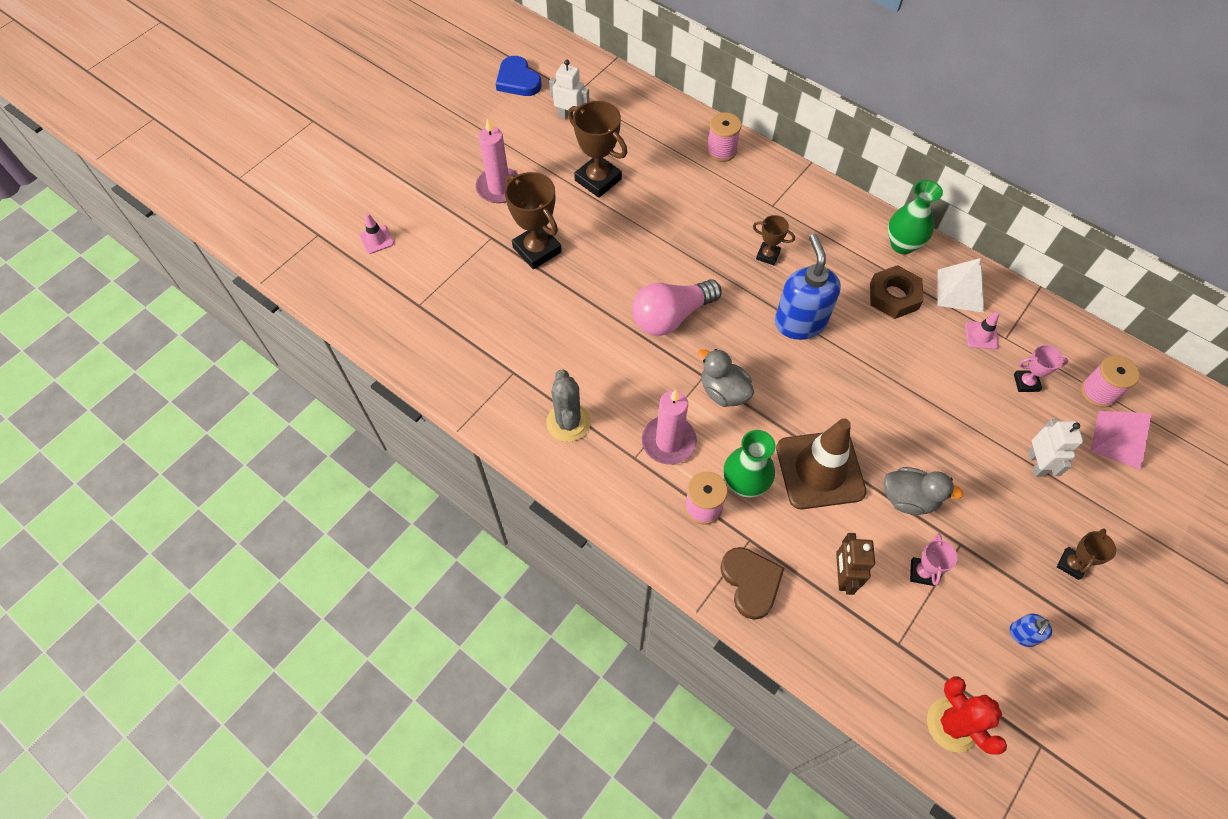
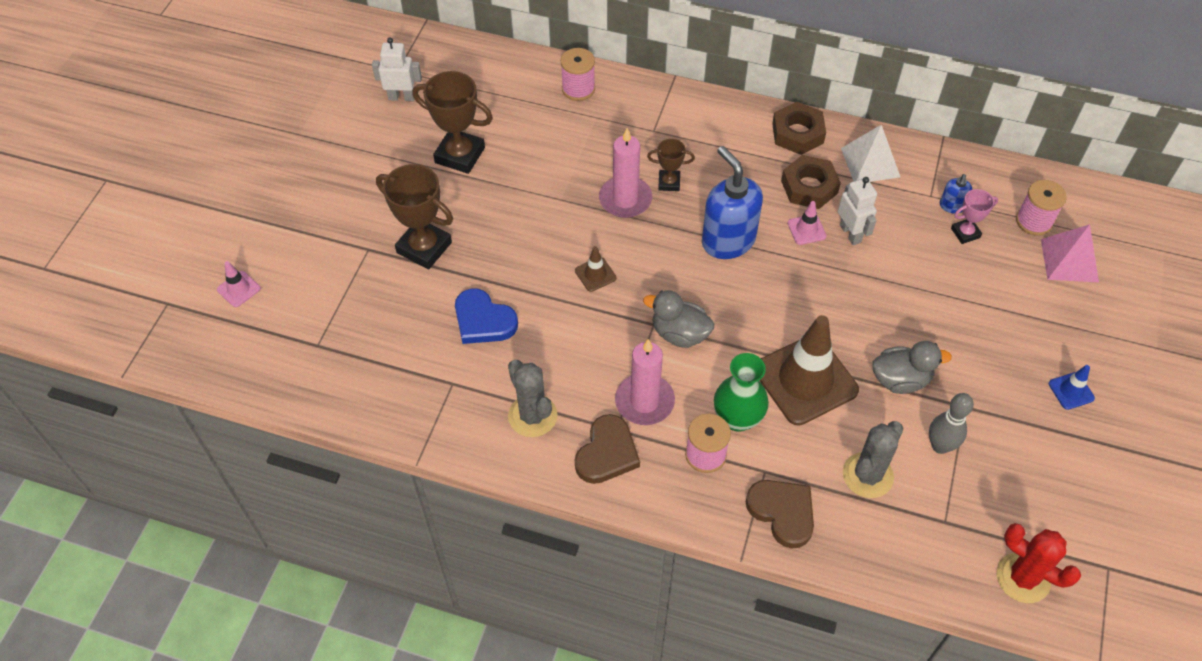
camera: 20 degrees left, 5 degrees down
(499, 187) = (354, 193): pink candle -> pink candle (625, 199)
(518, 80) = (327, 73): blue heart -> blue heart (483, 320)
(618, 476) = (607, 453): none -> brown heart
(671, 316) = (595, 274): pink light bulb -> brown traffic cone
(842, 576) = (867, 475): brown robot -> grey cactus
(902, 245) = (797, 133): green vase -> brown nut
(922, 572) = (940, 446): pink trophy -> grey bowling pin
(981, 335) = (907, 200): pink traffic cone -> pink traffic cone (806, 230)
(1022, 635) = (1053, 472): blue soap dispenser -> blue soap dispenser (951, 206)
(1036, 463) = (1004, 307): white robot -> white robot (850, 233)
(1071, 564) = (1071, 391): brown trophy -> blue traffic cone

